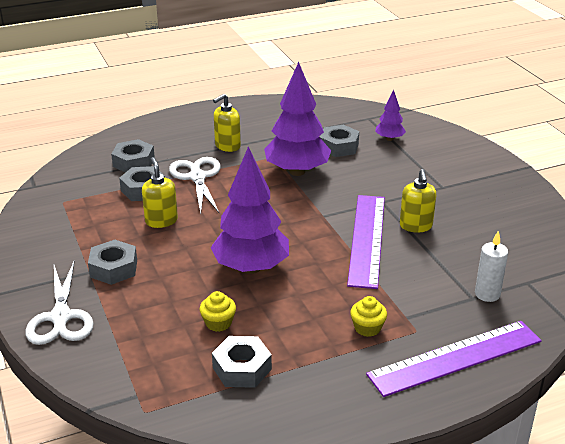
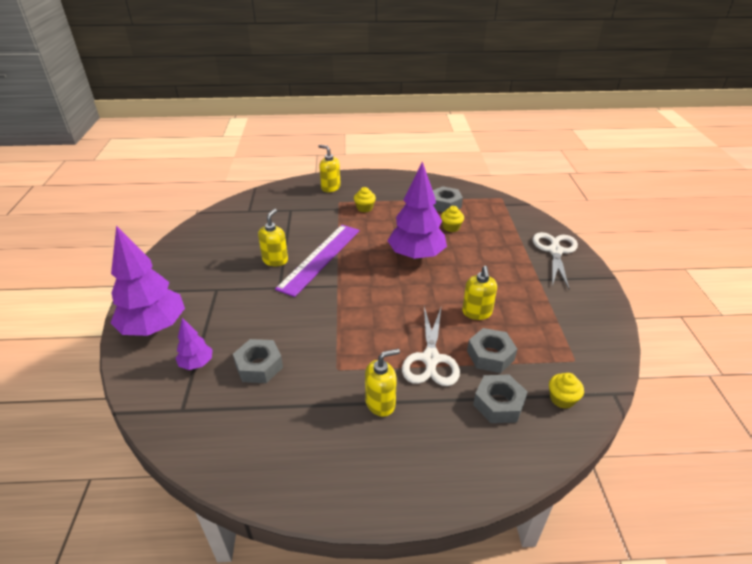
camera: 160 degrees left, 5 degrees up
(80, 174) = (562, 399): none -> yellow cupcake
(113, 268) = (519, 277): grey nut -> none
(297, 171) = (327, 340): purple tree -> purple tree (154, 327)
(455, 358) = (330, 187): purple ruler -> yellow soap dispenser
(487, 294) = (280, 210): white candle -> none

